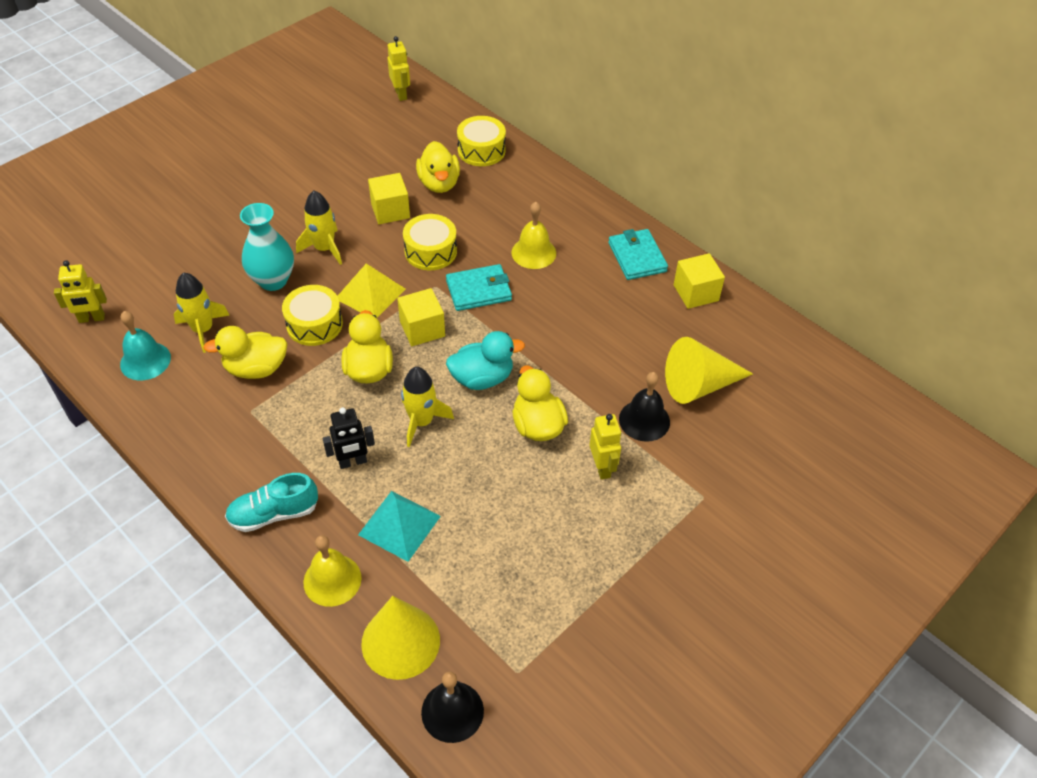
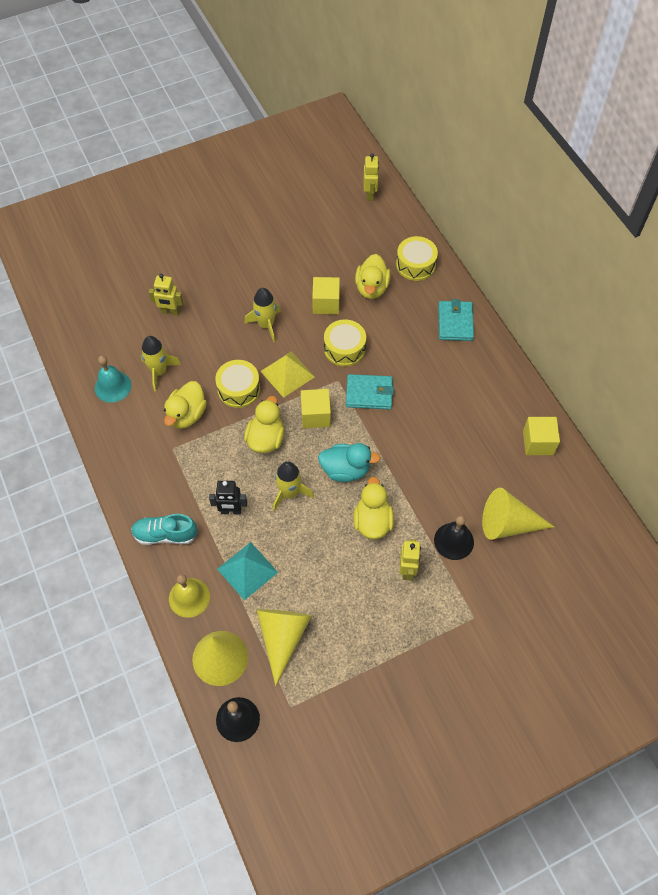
camera: 20 degrees right, 10 degrees up
(91, 318) = (85, 340): yellow robot -> yellow robot (170, 312)
(256, 368) = (187, 415): yellow duck -> yellow duck turned 75 degrees counterclockwise
(273, 280) = (220, 343): turquoise vase -> none
(475, 590) = (282, 637): none -> yellow cone
(533, 252) = (423, 371): yellow bell -> none
(637, 257) = (503, 397): turquoise wallet -> turquoise wallet (455, 322)

